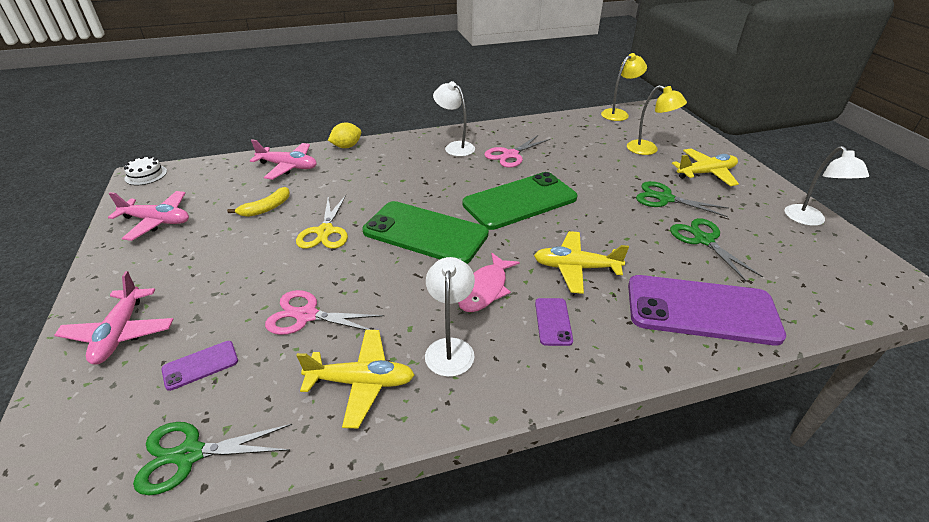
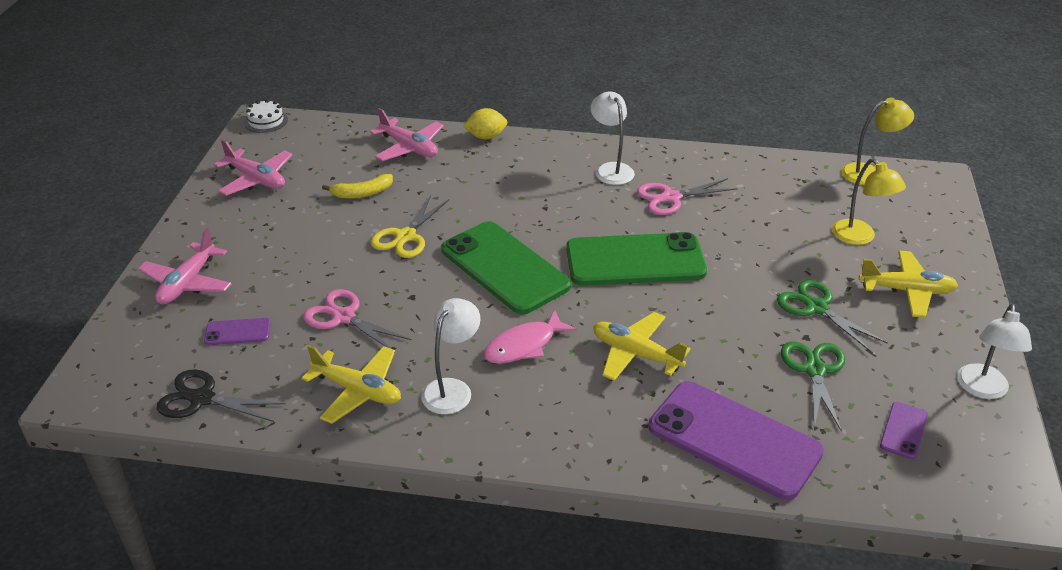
camera: 25 degrees right, 0 degrees up
(189, 454) = (202, 399): green scissors -> black scissors
(553, 321) = (567, 398): purple phone -> purple phone (903, 430)

